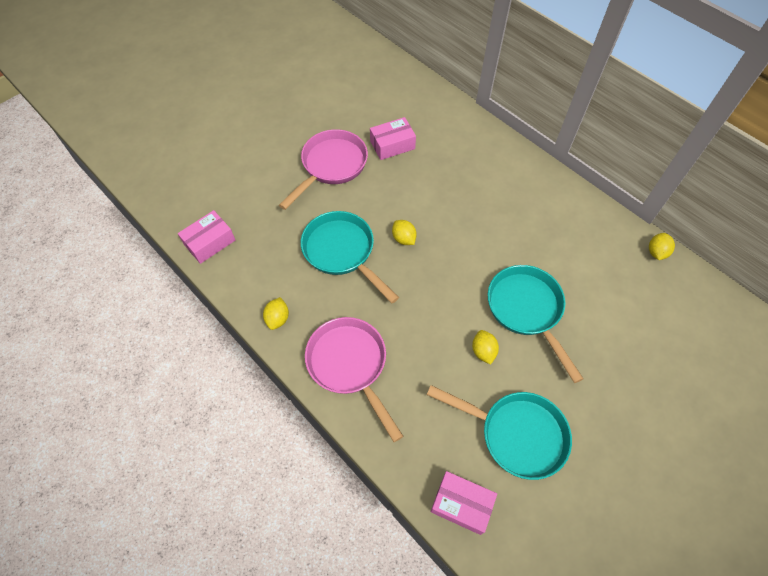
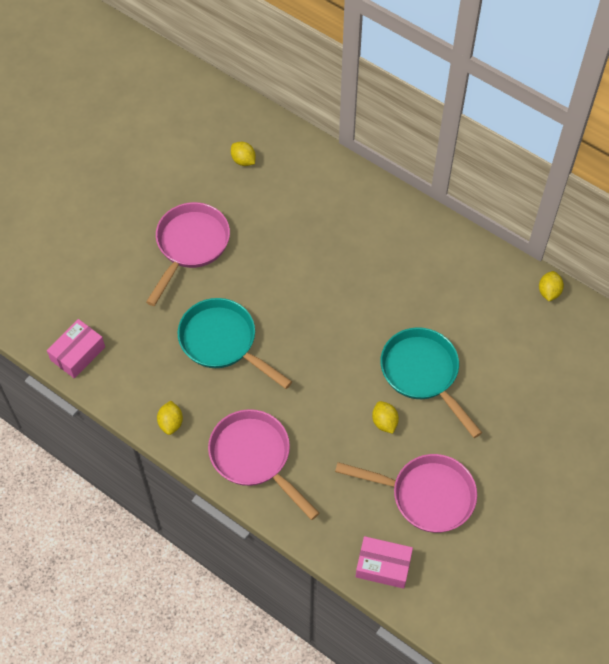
camera: 10 degrees left, 0 degrees up
(392, 145) = (253, 210): pink box -> none
(403, 239) = (285, 317): yellow lemon -> yellow lemon (243, 160)
(516, 434) = (426, 495): turquoise pan -> pink pan

